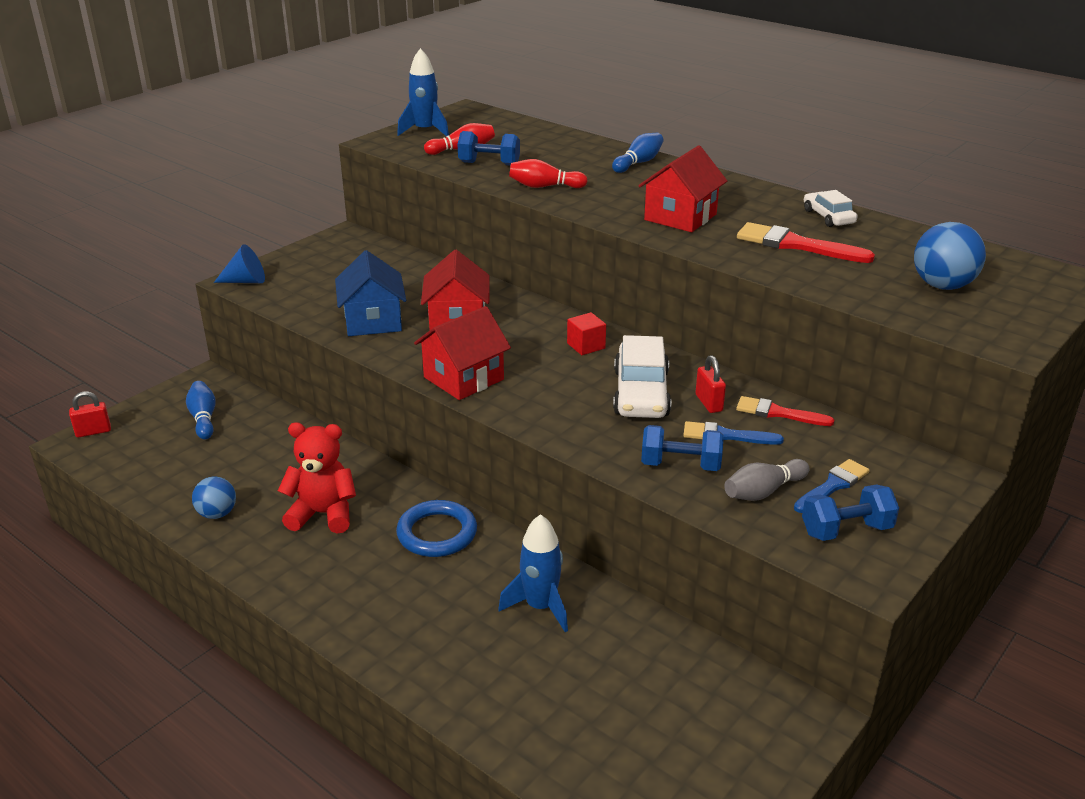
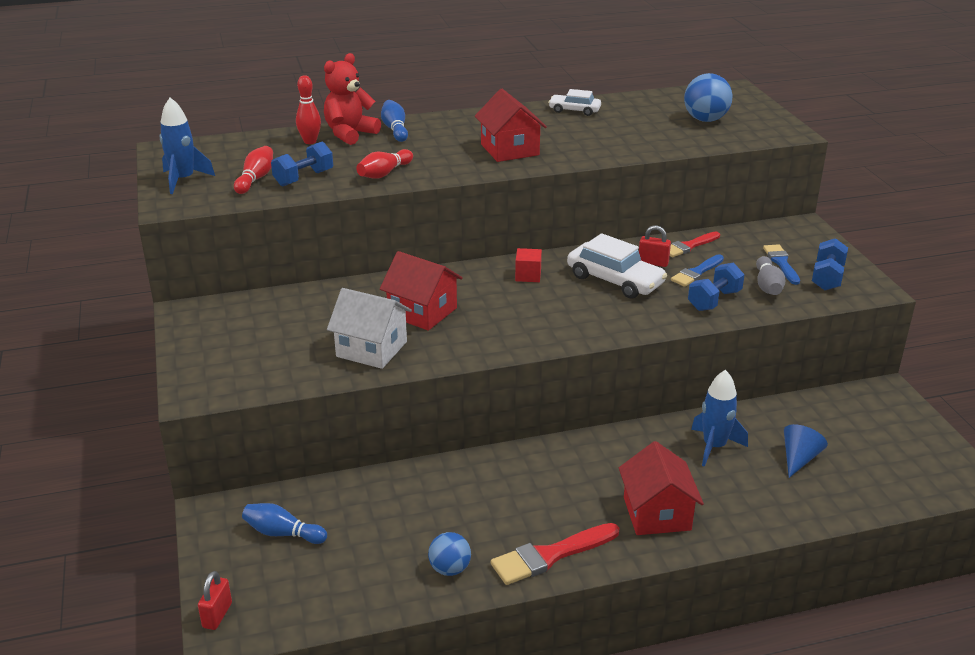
camera: 55 degrees left, 0 degrees up
(246, 281) = (200, 391): blue cone -> blue cone (799, 458)
(323, 514) = (510, 509): red teddy bear -> red teddy bear (350, 134)
(373, 321) = (371, 349): blue house -> white house
(437, 533) = (591, 461): blue ring -> none
(463, 378) = (515, 339): red house -> red house (657, 513)
(560, 144) = (310, 141): none -> red bowling pin
(796, 245) = (601, 134): red brush -> red brush (550, 555)

